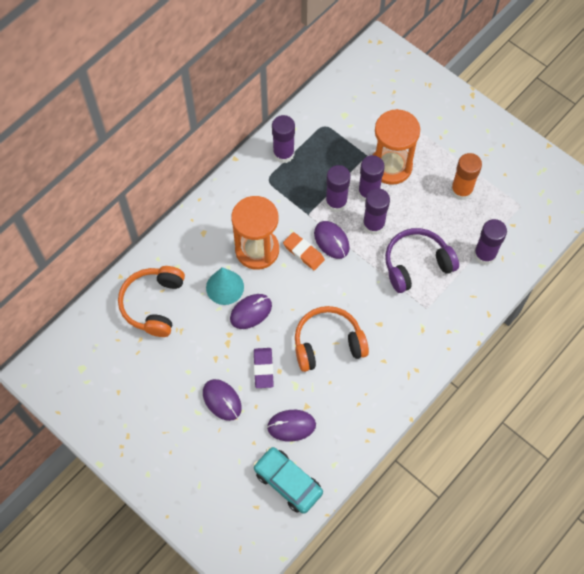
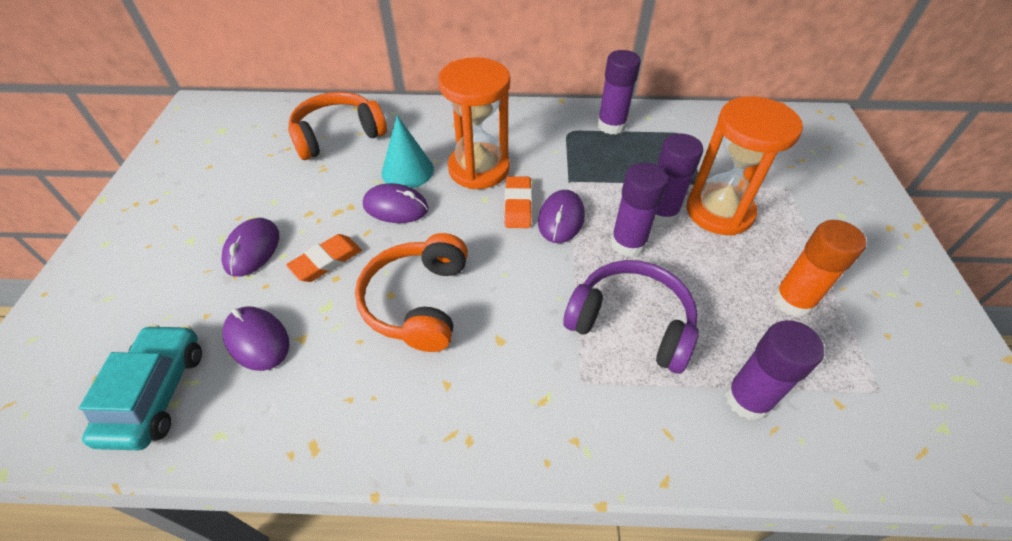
camera: 50 degrees right, 15 degrees down
(263, 369) = (326, 261): purple eraser -> orange eraser
(328, 343) = (417, 302): orange headphones -> orange headphones turned 120 degrees counterclockwise
(336, 202) = (612, 194): purple glue stick -> none

